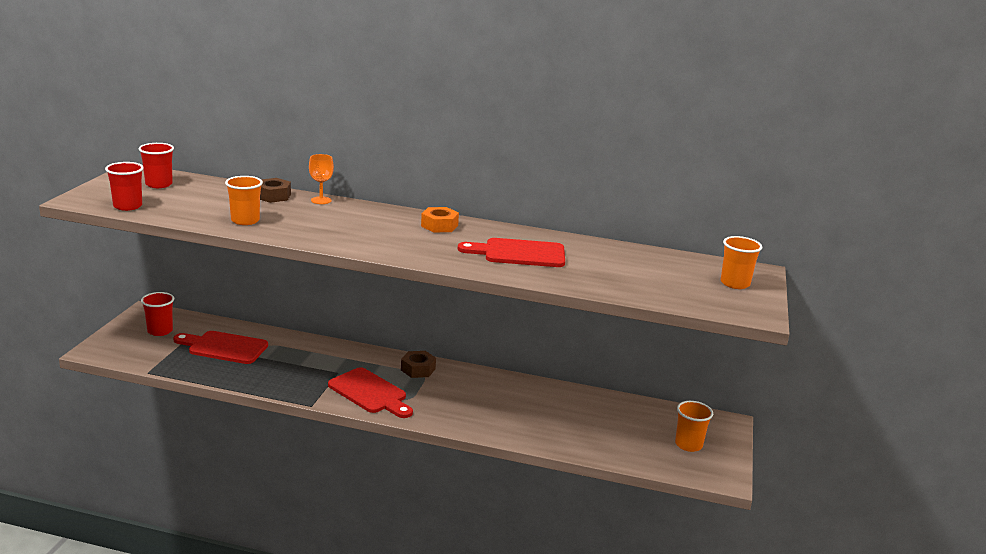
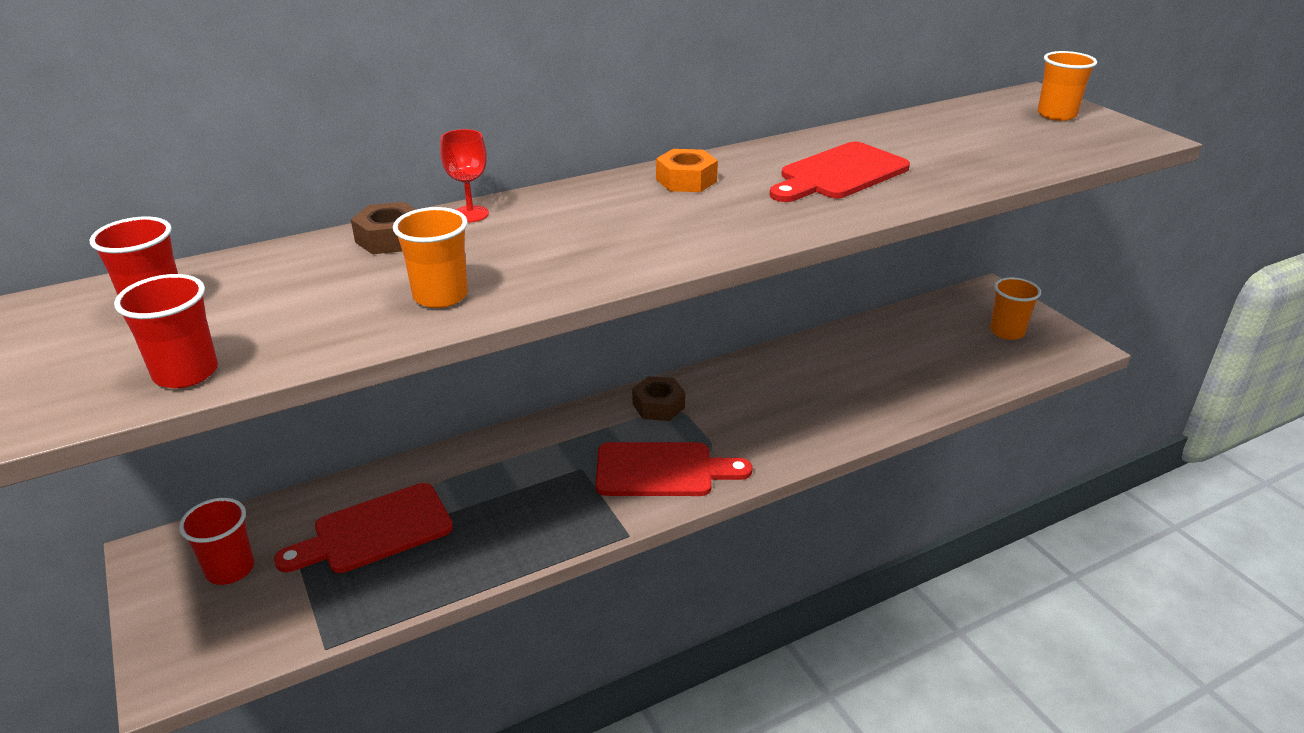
camera: 40 degrees left, 10 degrees up
(321, 200) = (470, 214): orange goblet -> red goblet

